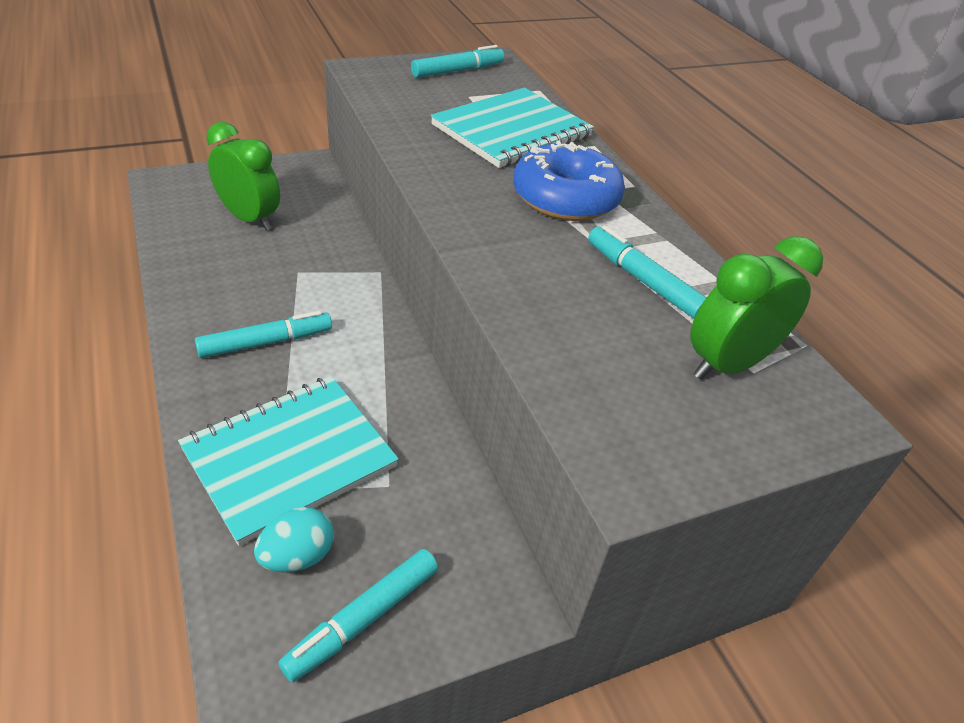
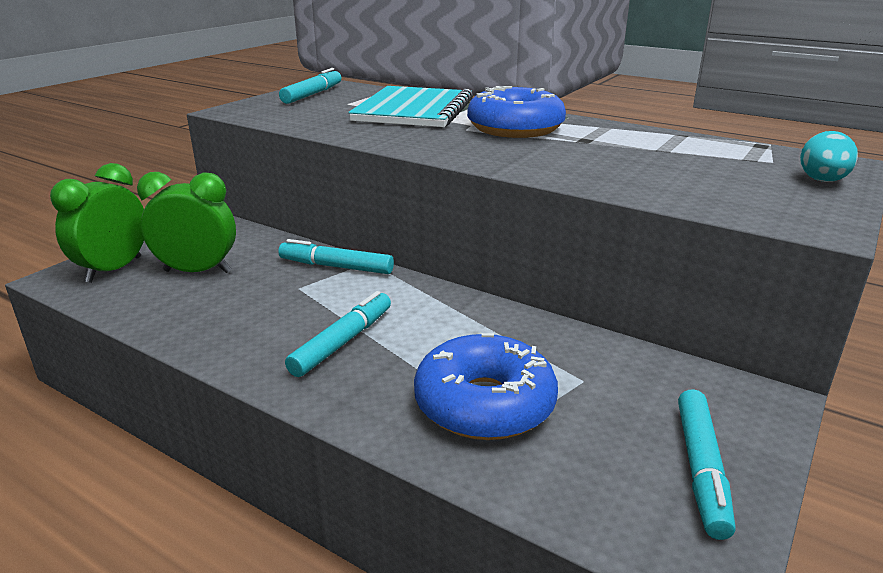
camera: 30 degrees left, 15 degrees down
(290, 458) = (484, 404): turquoise notebook -> blue donut
(297, 556) = (593, 461): turquoise egg -> turquoise egg (822, 181)
(643, 280) = (638, 147): turquoise marker -> turquoise marker (336, 266)
(727, 364) = (755, 164): green clock -> green clock (114, 270)

